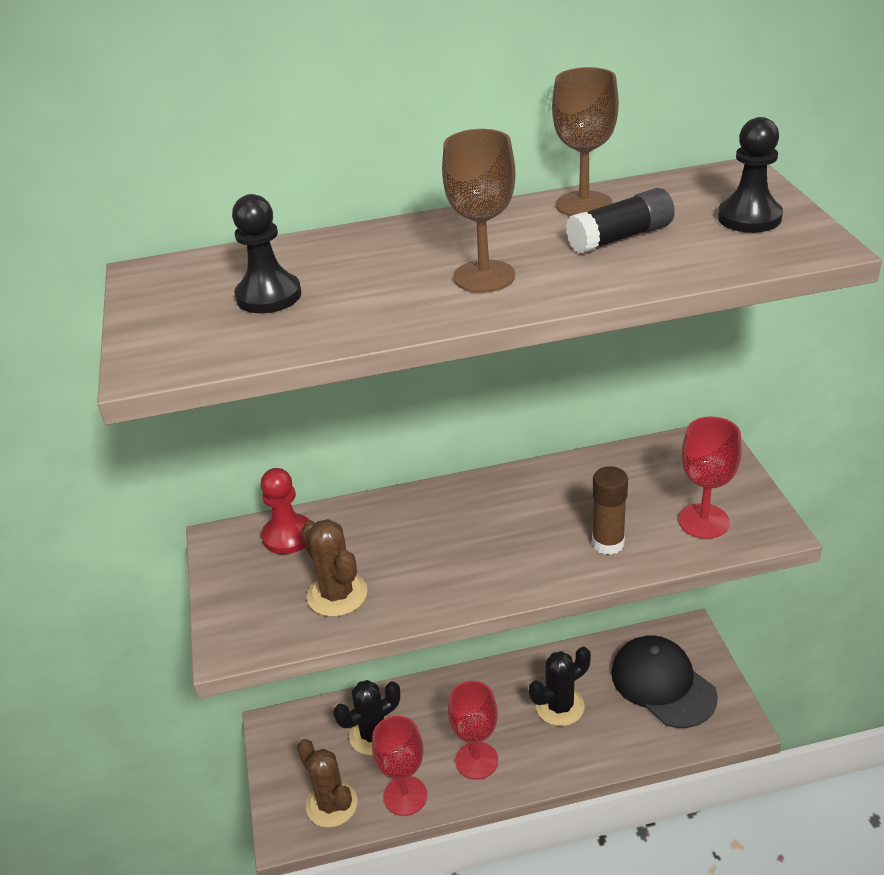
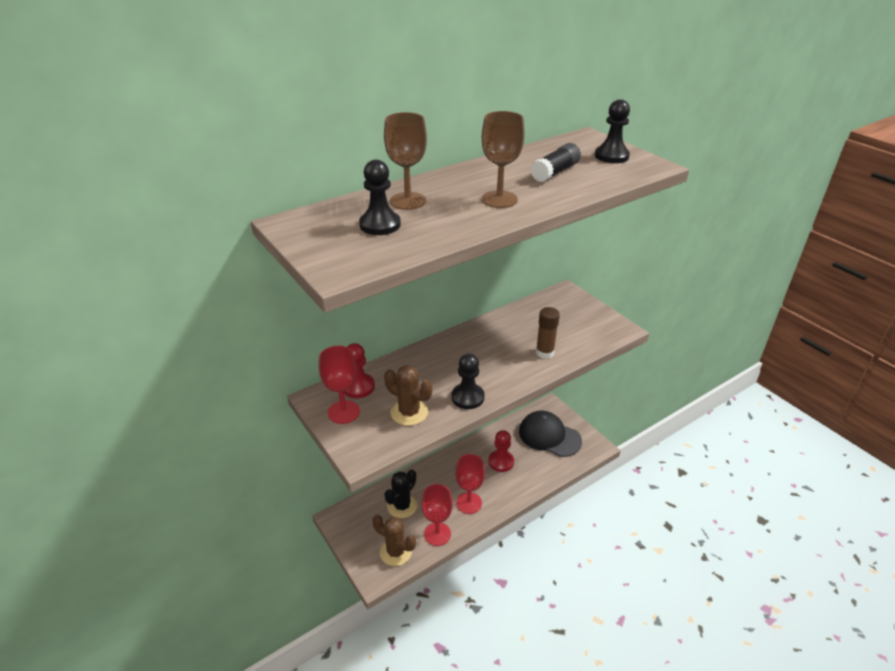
camera: 25 degrees left, 0 degrees up
(438, 591) = (467, 397): none -> black pawn
(560, 706) = (501, 462): black cactus -> red pawn
(584, 204) = (520, 158): brown goblet -> brown goblet (408, 201)
(703, 521) = (586, 332): red goblet -> red goblet (344, 412)

